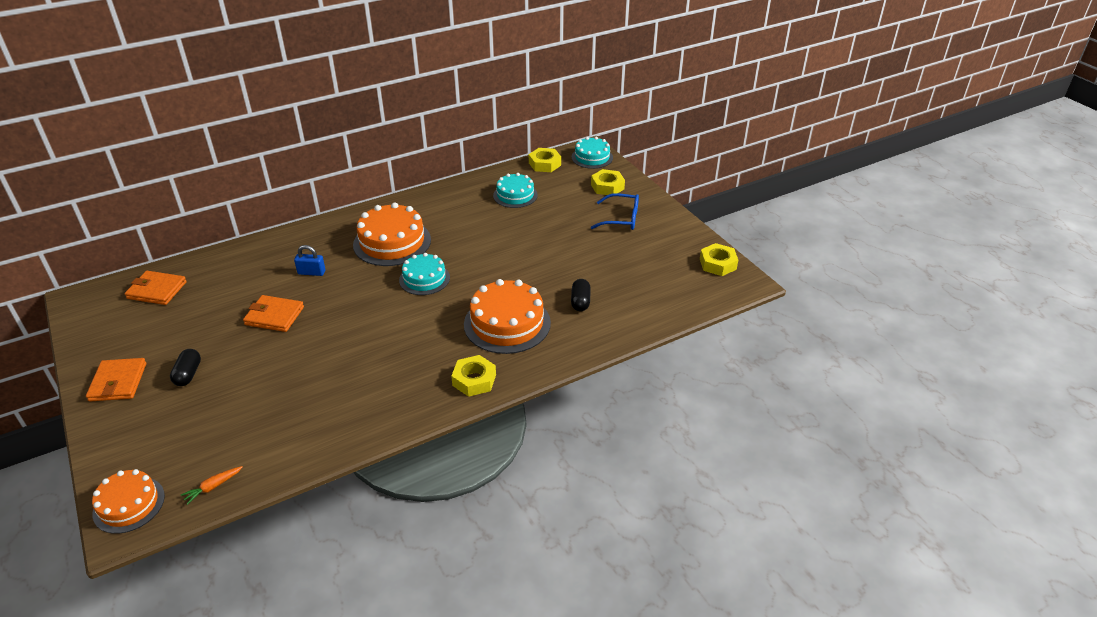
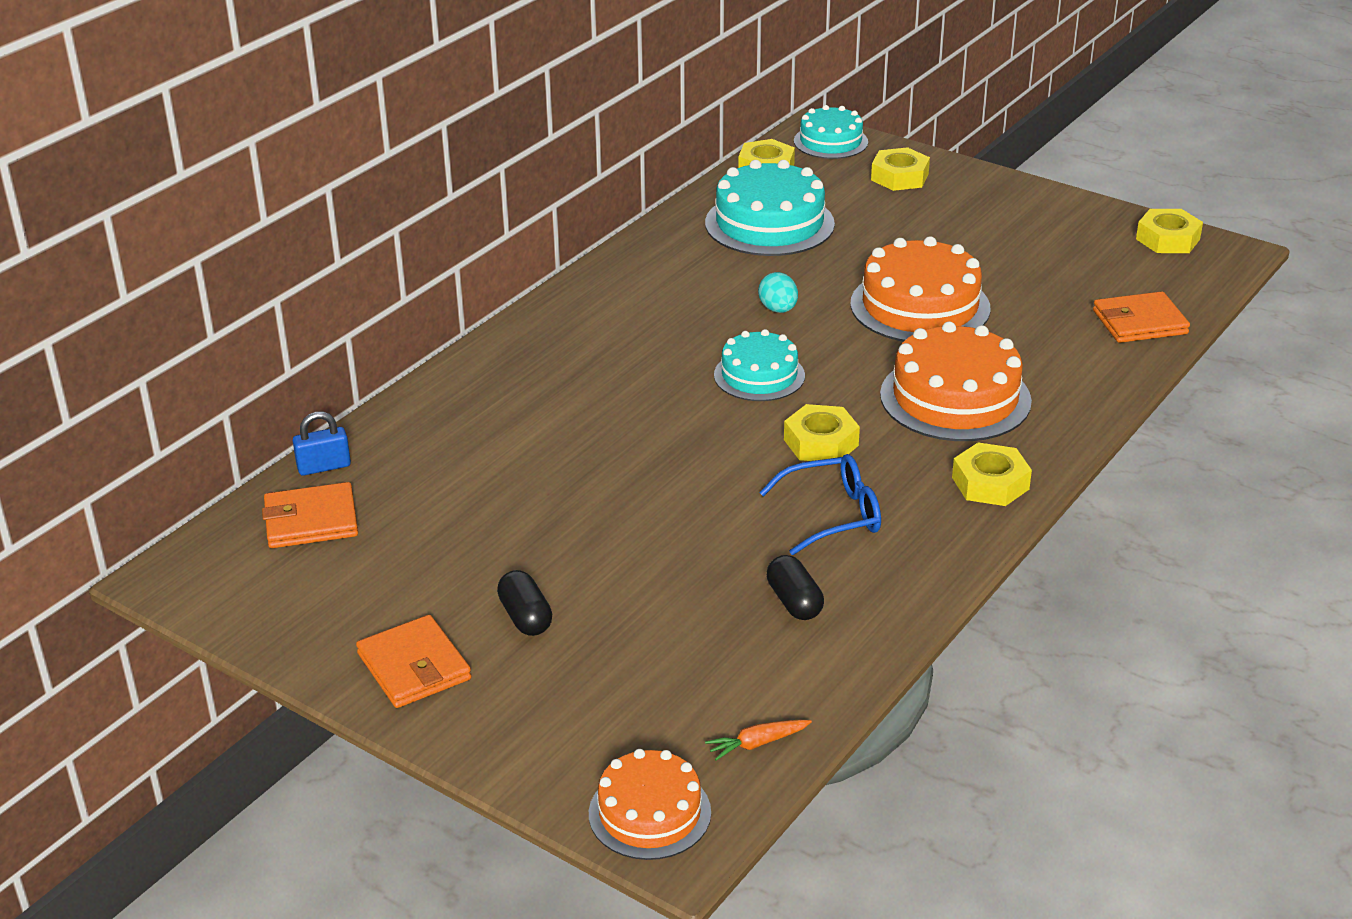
camera: 25 degrees left, 5 degrees down
(213, 487) = (757, 743): orange carrot -> orange carrot turned 45 degrees clockwise
(274, 316) = (572, 495): orange wallet -> orange wallet (1139, 322)
(311, 272) = (560, 418): blue padlock -> blue padlock (324, 466)
(392, 242) = (645, 340): orange cake -> orange cake (920, 306)
(415, 326) = (821, 442): none -> yellow nut
(470, 244) = (778, 309): none -> turquoise egg
(515, 195) = (769, 223): turquoise cake -> turquoise cake, size x1.61
(580, 302) = (1030, 340): black capsule -> black capsule (794, 602)
(621, 219) = (969, 215): blue glasses -> blue glasses (833, 515)

